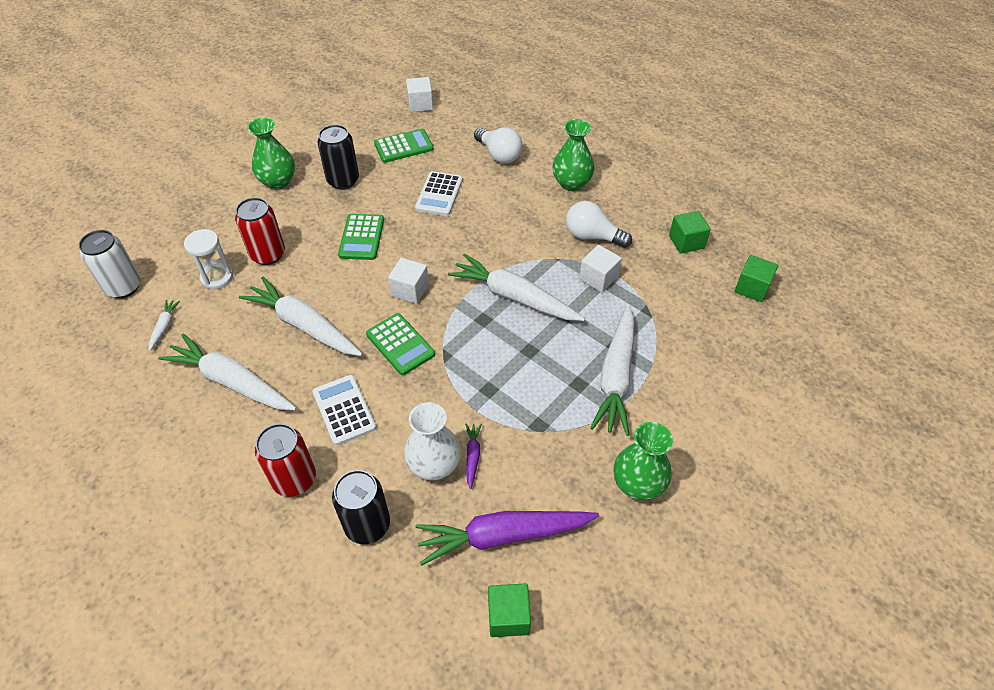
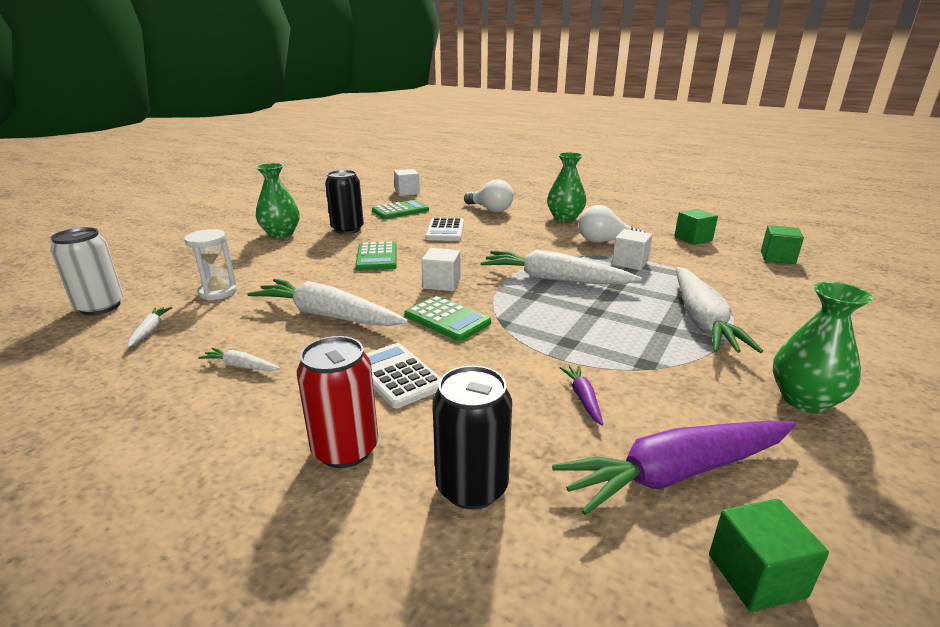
camera: 10 degrees left, 25 degrees down
(231, 381) = (241, 366): white carrot -> white carrot, size x0.43
(268, 254) = (276, 274): red can -> none
(434, 465) = (537, 412): white vase -> none

